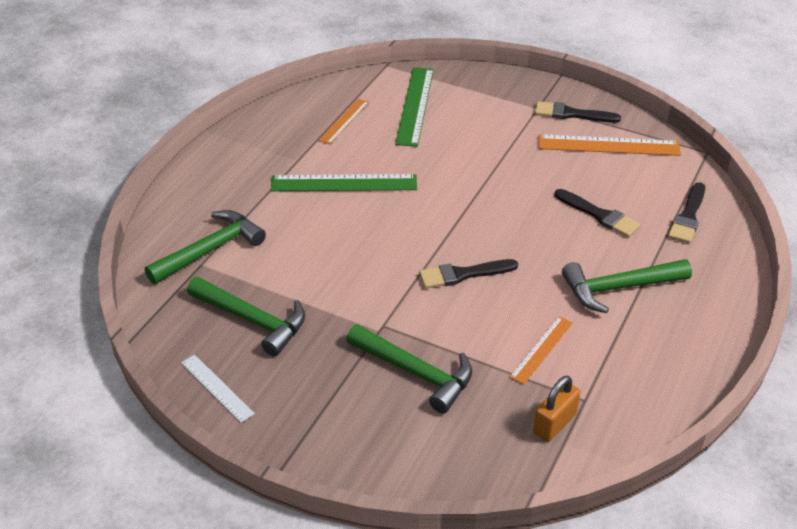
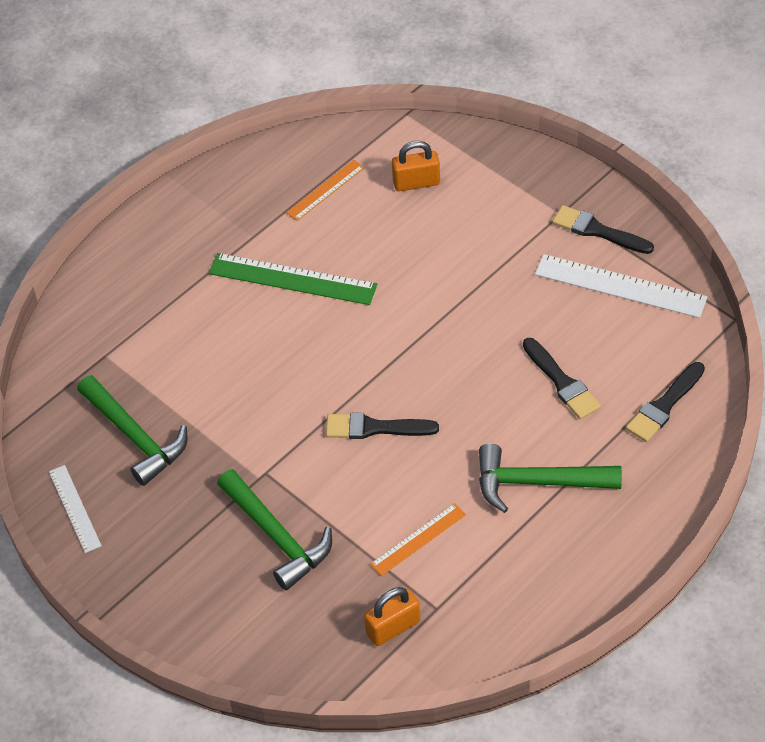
camera: 20 degrees right, 10 degrees up
(210, 250) = (120, 339): green hammer -> none
(415, 106) = (416, 183): green ruler -> orange padlock
(608, 145) = (620, 286): orange ruler -> white ruler

